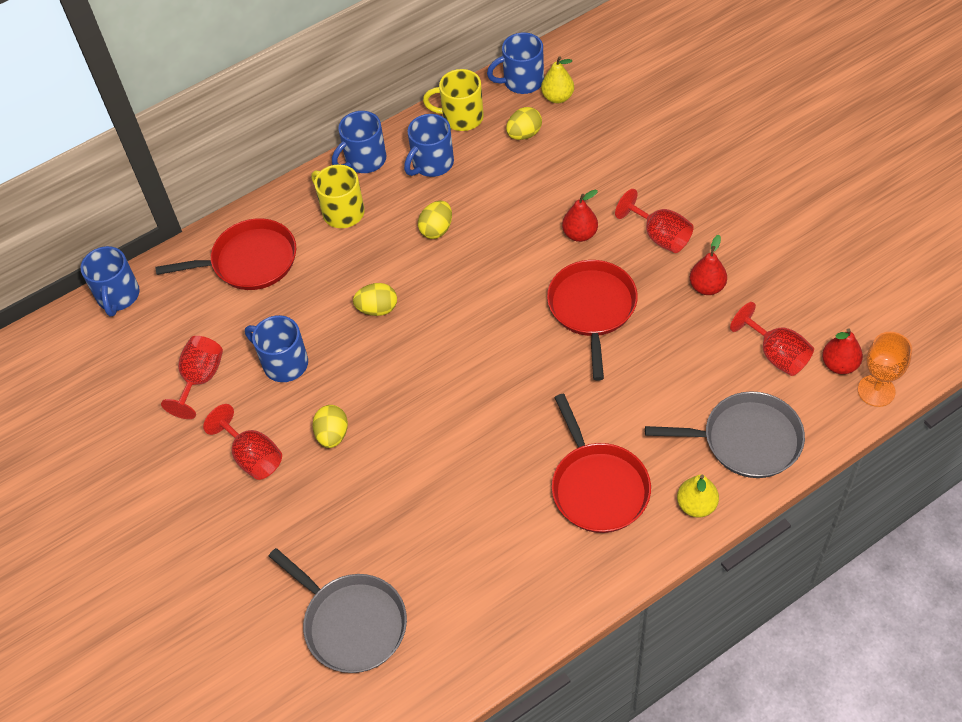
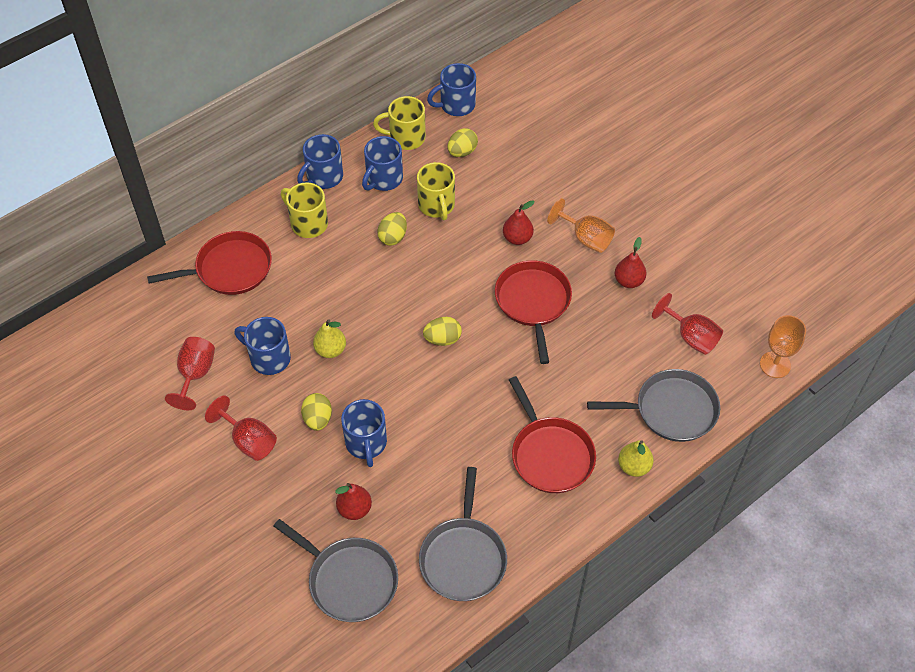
camera: 10 degrees left, 0 degrees up
(118, 296) = (113, 304): blue mug -> blue mug (366, 443)
(377, 309) = (347, 308): yellow egg -> yellow egg (442, 339)
(486, 603) = (463, 557): none -> grey pan
(490, 195) = (437, 206): none -> yellow mug
(557, 97) = (488, 119): yellow pear -> yellow pear (330, 350)
(660, 236) = (586, 238): red goblet -> orange goblet
(839, 365) = (743, 344): red pear -> red pear (354, 509)

